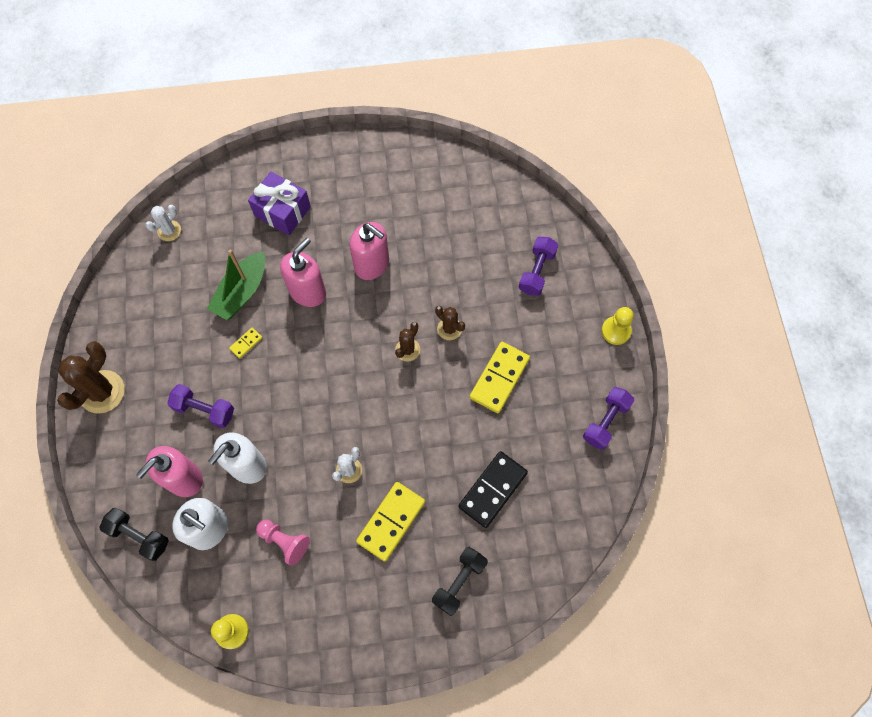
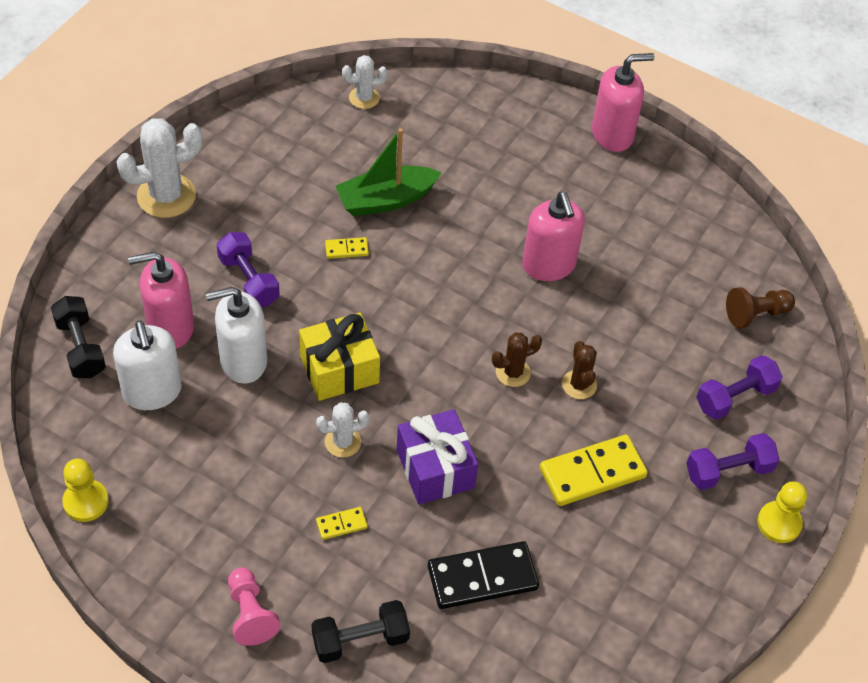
camera: 35 degrees right, 15 degrees down
(102, 392) = (166, 196): brown cactus -> white cactus
(282, 211) = (497, 154): purple gift -> purple gift (435, 469)
(284, 542) = (214, 459): pink pawn -> pink pawn (250, 614)
(308, 291) = (455, 245): pink soap dispenser -> pink soap dispenser (612, 134)
(308, 426) = (339, 369): none -> yellow gift
(391, 522) = (341, 524): yellow domino -> yellow domino, size x0.47
(508, 210) = (756, 314): none -> brown pawn
(605, 421) = (680, 607): purple dumbbell -> purple dumbbell (728, 471)

